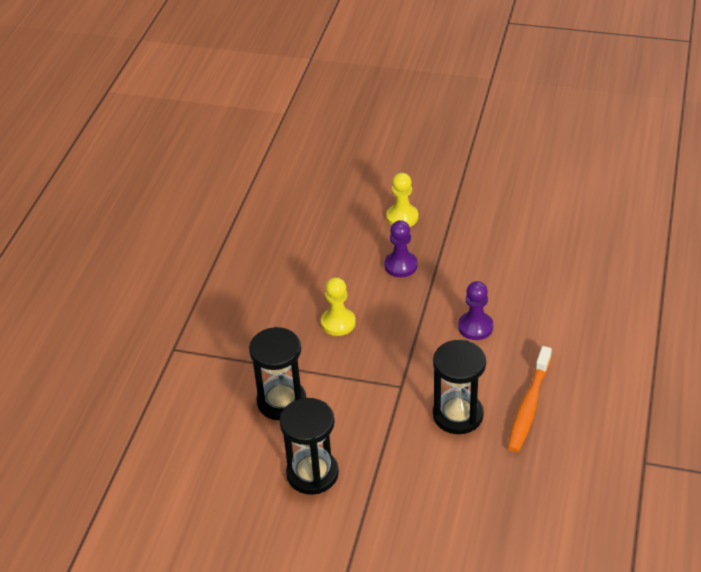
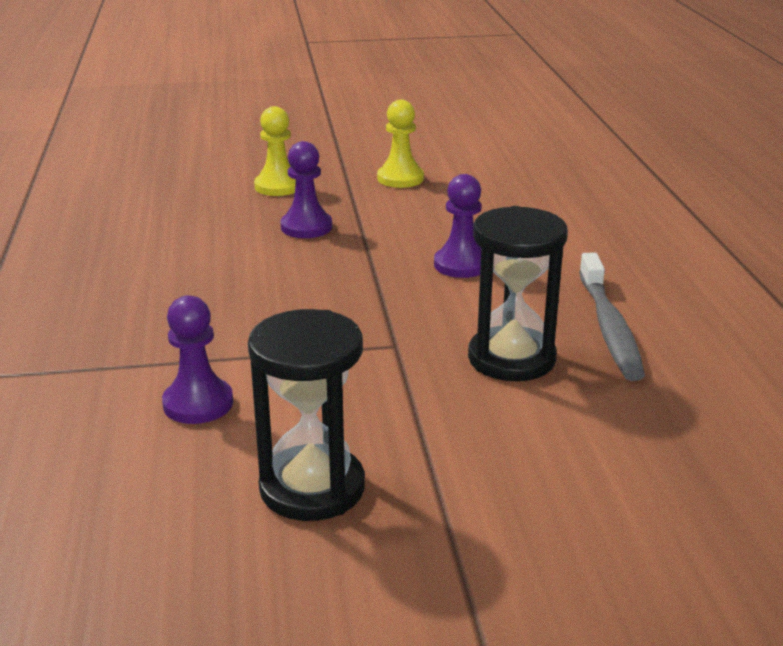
camera: 25 degrees left, 15 degrees down
(281, 401) = (198, 403): black hourglass -> purple pawn
(338, 323) = (245, 296): yellow pawn -> yellow pawn (400, 178)
(529, 406) = (609, 327): orange toothbrush -> grey toothbrush

